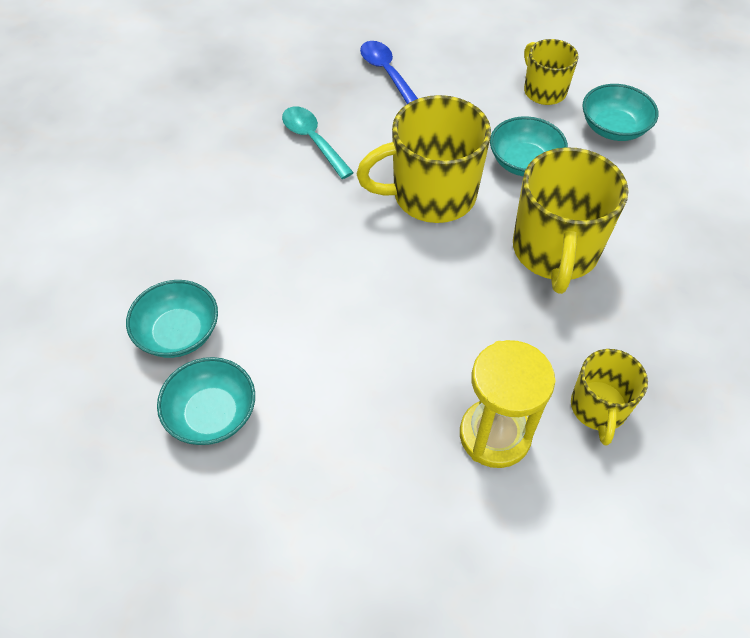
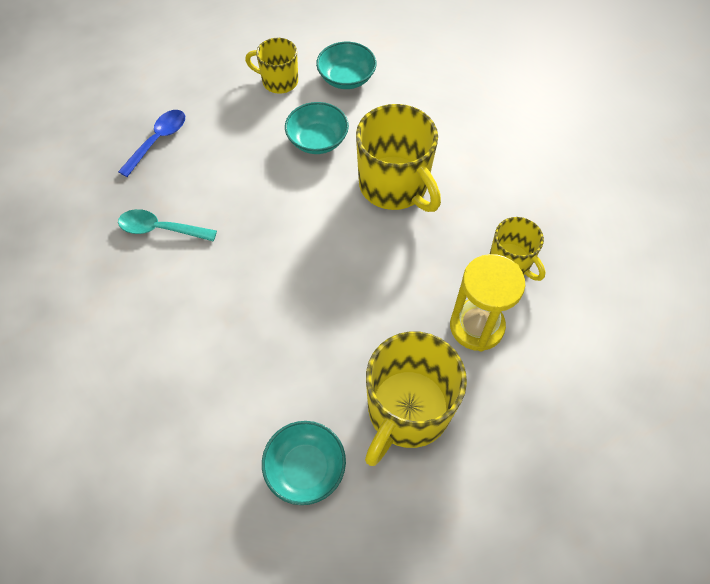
camera: 45 degrees left, 5 degrees up
(178, 333) = (221, 439): turquoise bowl -> none
(386, 72) = (158, 140): blue spoon -> blue spoon turned 105 degrees clockwise
(431, 195) = (284, 206): yellow mug -> yellow mug (407, 411)

